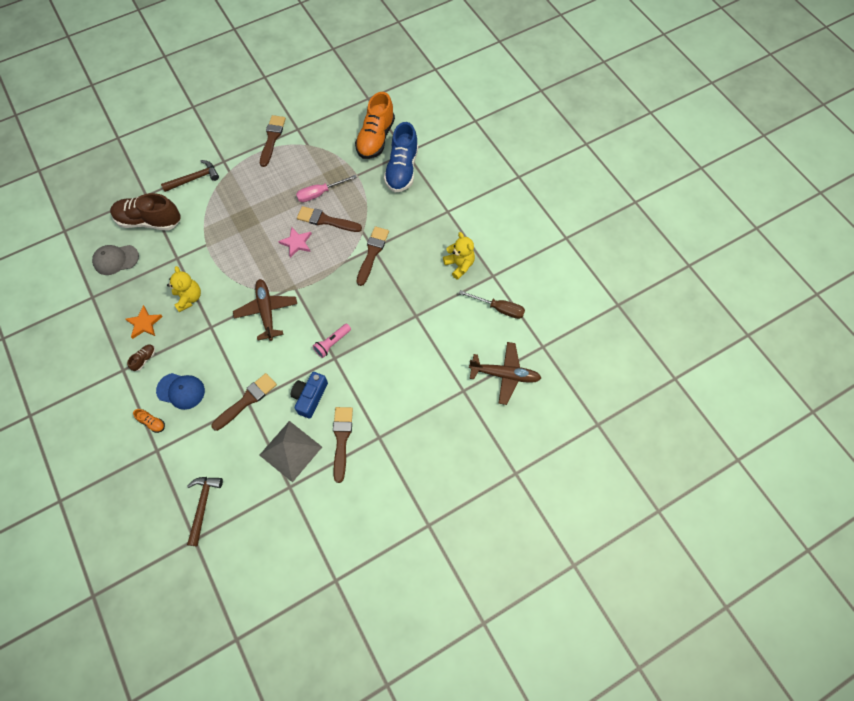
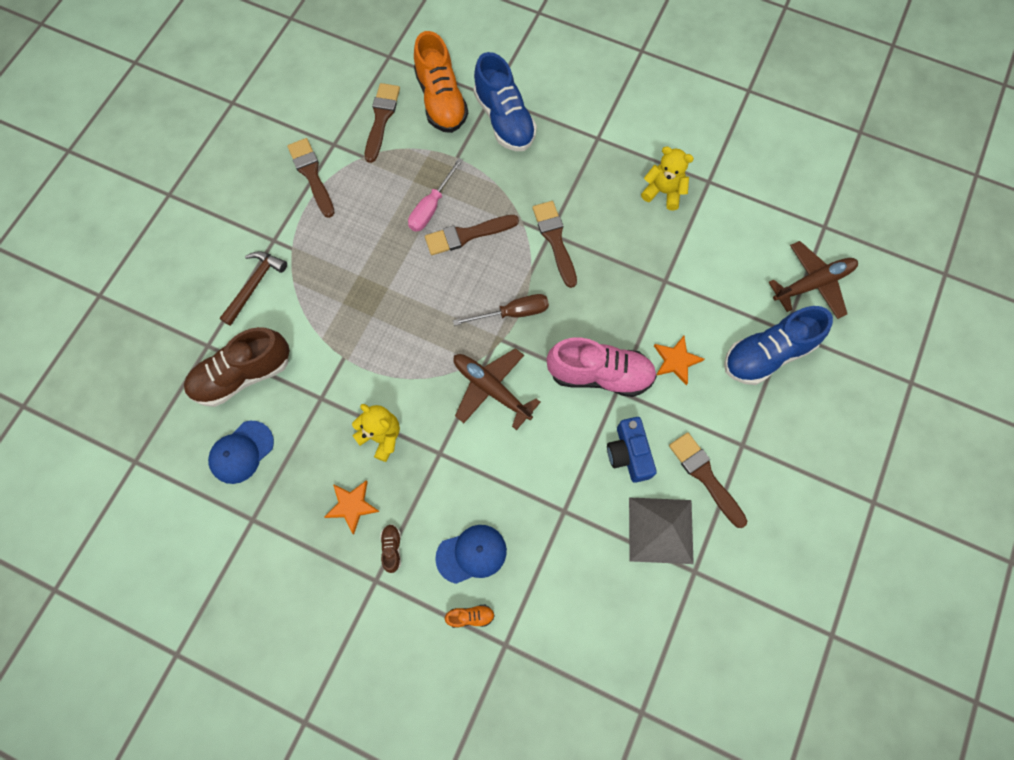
camera: 35 degrees left, 5 degrees up
(116, 259) = (241, 452): grey cap -> blue cap
(203, 506) = (617, 666): brown hammer -> none
(247, 400) = (560, 509): brown brush -> brown brush (381, 119)
(296, 243) = (455, 284): pink star -> none
(332, 343) = (600, 374): pink flashlight -> pink shoe
(382, 364) = (676, 361): none -> orange star
(440, 397) = (767, 354): none -> blue shoe
(499, 308) = (746, 214): brown screwdriver -> brown screwdriver (513, 313)

